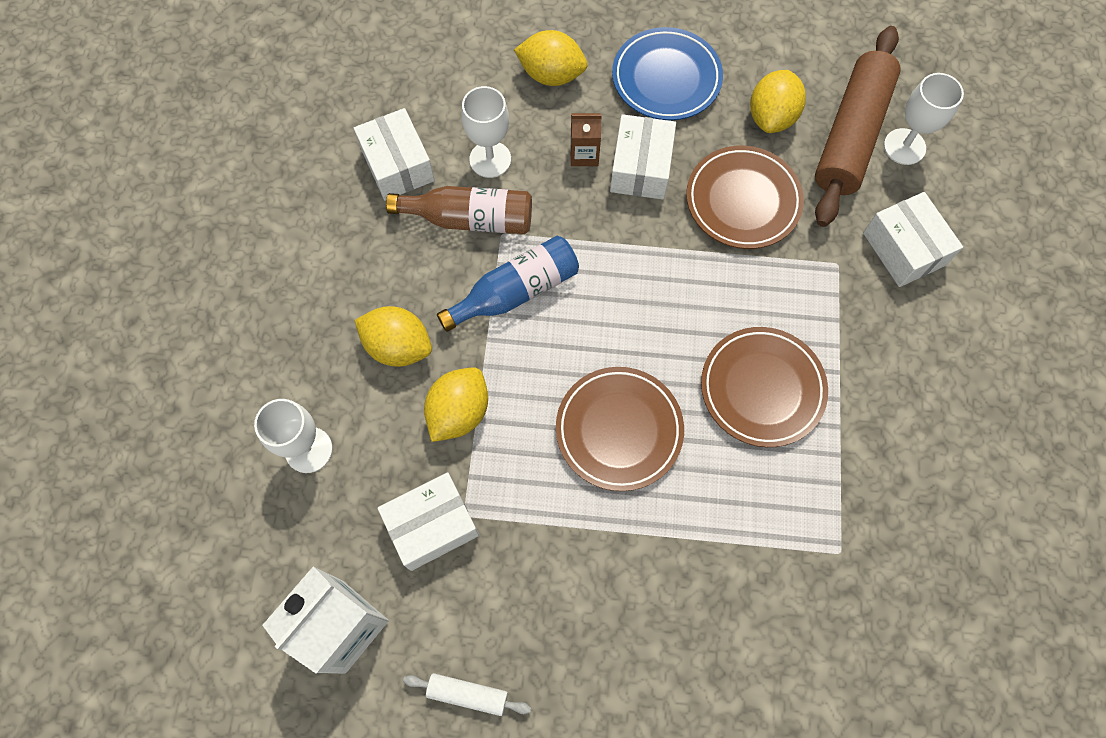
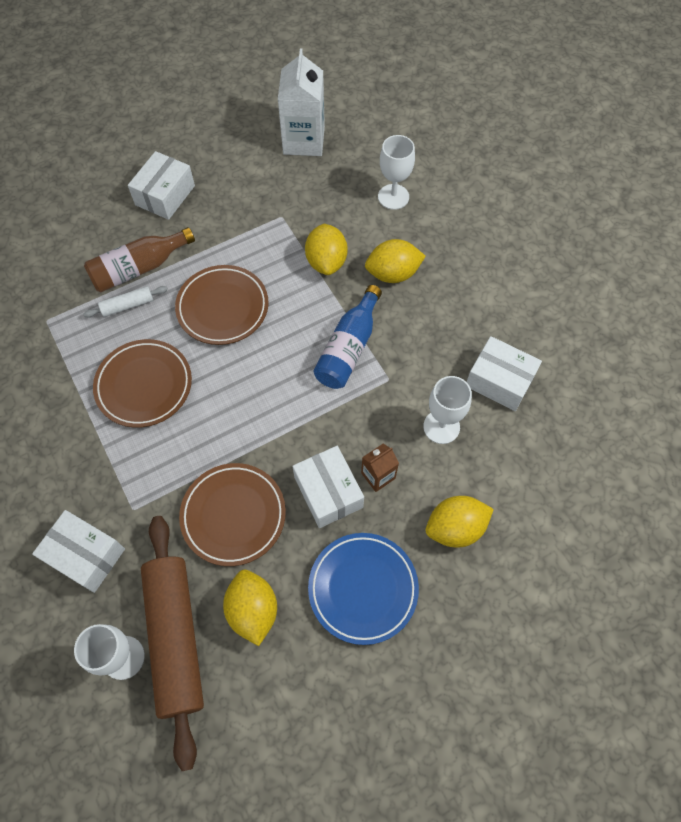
camera: 145 degrees right, 5 degrees down
(432, 525) = (295, 202): white box -> white box (165, 195)
(468, 694) = (219, 150): white rolling pin -> white rolling pin (128, 305)
(470, 219) = (418, 376): brown bottle -> brown bottle (139, 268)

